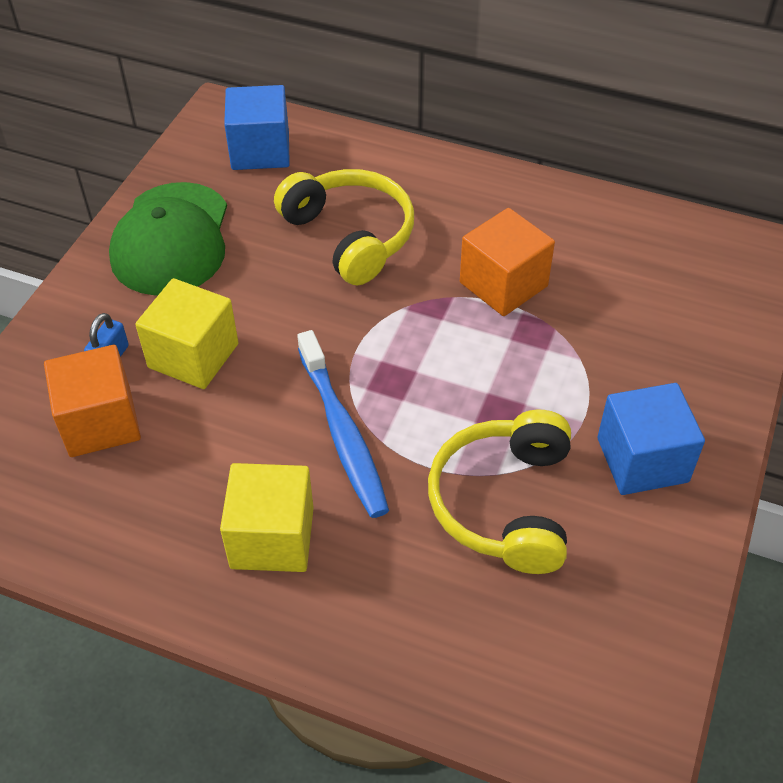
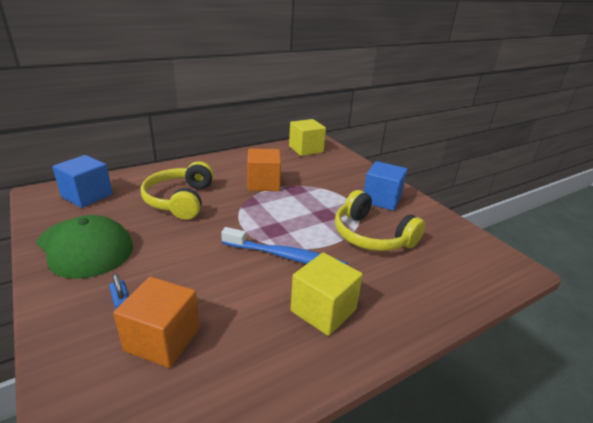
camera: 55 degrees left, 20 degrees down
(193, 355) = (172, 278): yellow cube -> yellow cube (306, 149)
(350, 236) = (180, 200): yellow headphones -> yellow headphones turned 90 degrees counterclockwise

